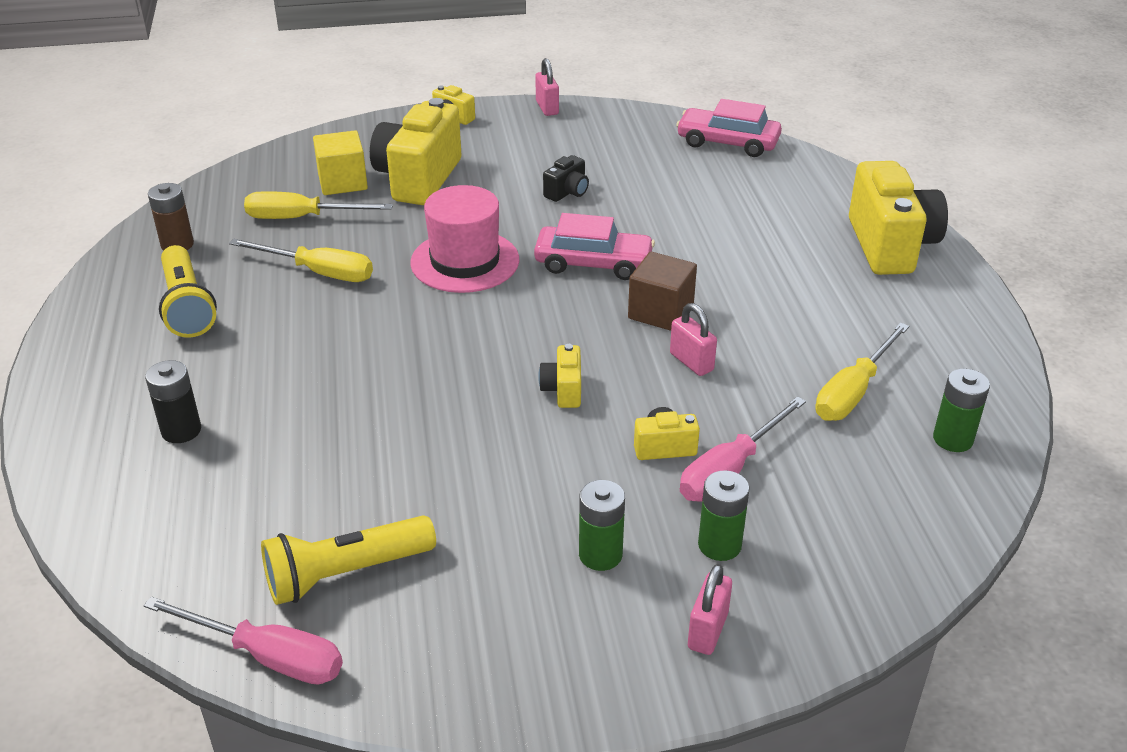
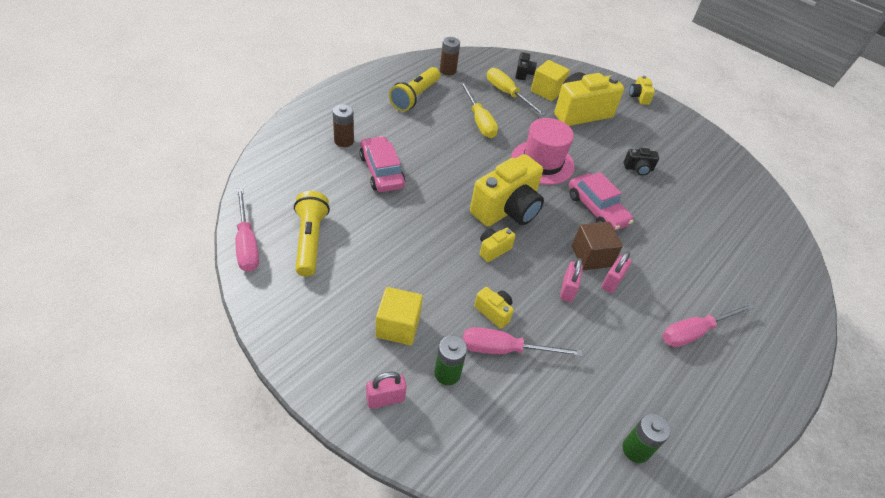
camera: 45 degrees right, 10 degrees up
(181, 430) = (344, 141): black battery -> brown battery
(281, 181) = (523, 73): none -> black camera
(346, 573) = (310, 241): yellow flashlight -> yellow flashlight turned 60 degrees clockwise
(547, 108) = (694, 123): pink padlock -> pink padlock (612, 282)
(600, 555) = (398, 326): green battery -> yellow cube
(727, 142) = (766, 208): pink car -> pink car (381, 171)
(841, 299) = (695, 332): none -> pink screwdriver
(853, 391) = (623, 377): yellow screwdriver -> none
(890, 245) = (773, 332): yellow camera -> yellow camera (507, 209)

